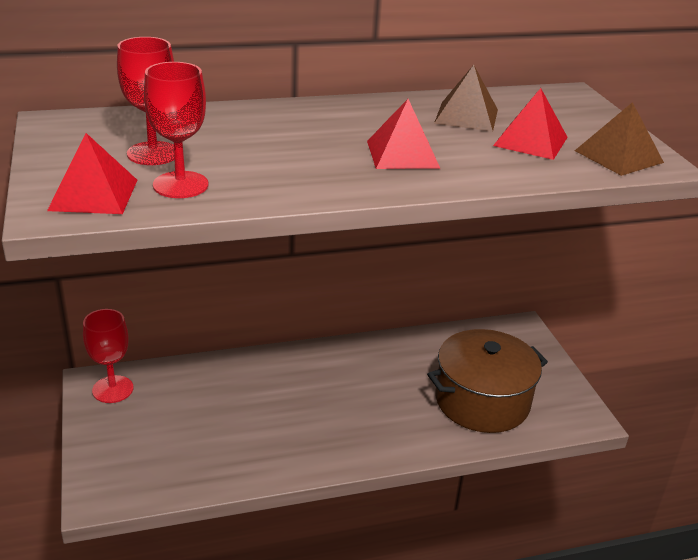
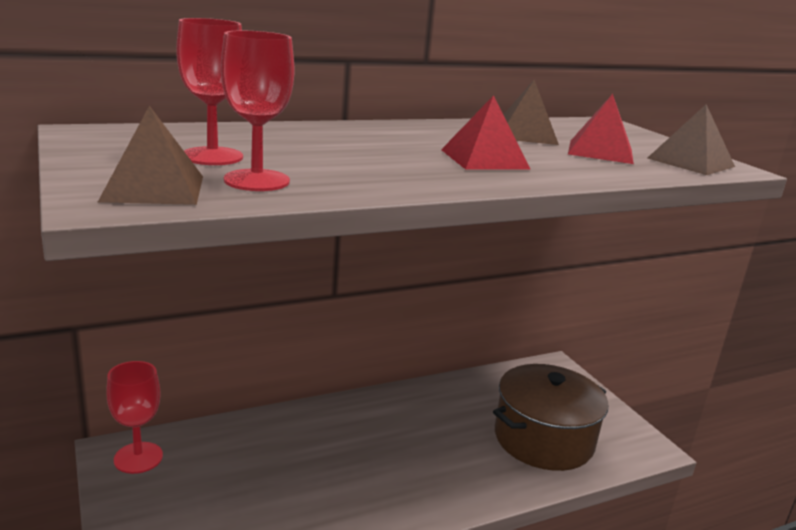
camera: 10 degrees left, 10 degrees down
(93, 195) = (153, 188): red pyramid -> brown pyramid

